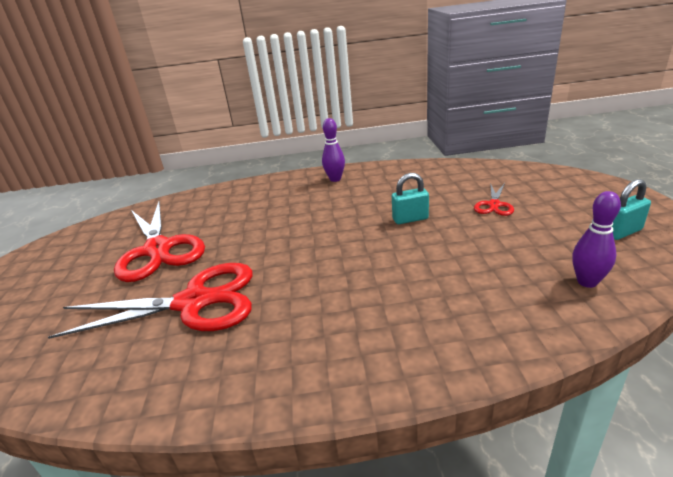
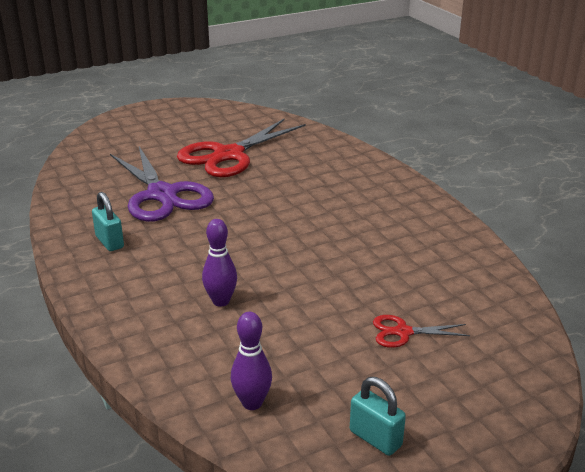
camera: 65 degrees right, 0 degrees up
(194, 302) = (162, 195): red scissors -> purple scissors
(335, 179) = (413, 209): purple bowling pin -> purple bowling pin (221, 301)
(410, 219) = (339, 275): turquoise padlock -> turquoise padlock (109, 242)

